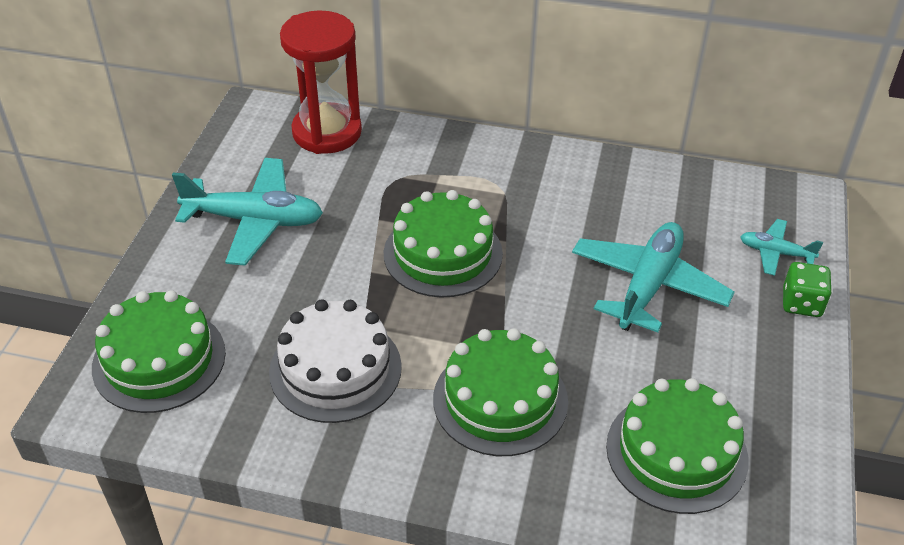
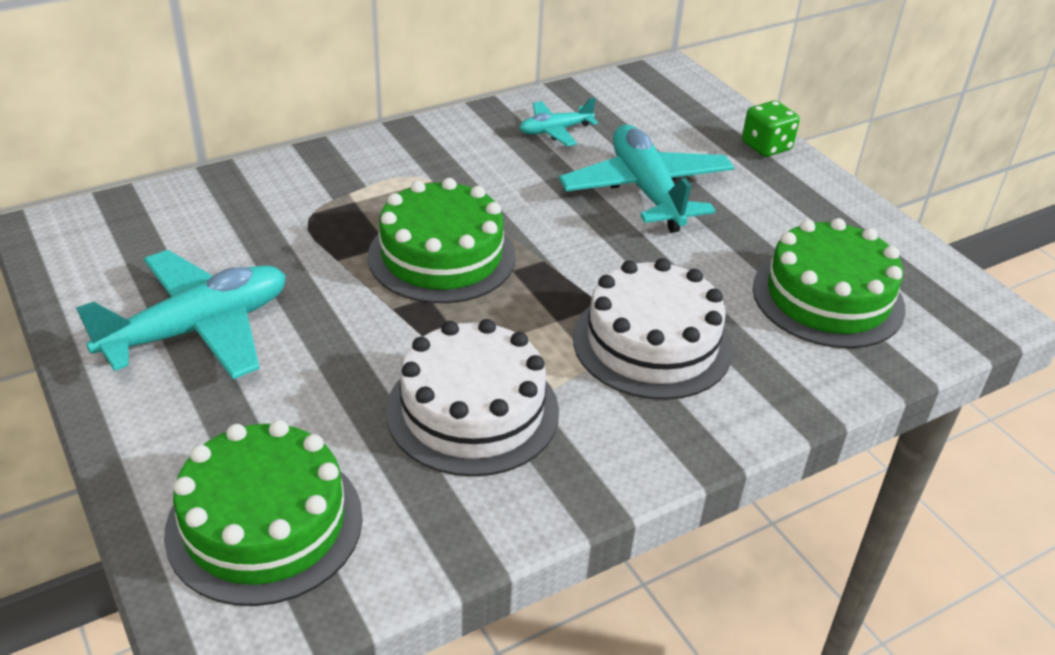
camera: 45 degrees left, 5 degrees down
(327, 132) = (173, 210): red hourglass -> none
(500, 400) = (652, 343): green cake -> white cake
(775, 253) = (703, 121): turquoise plane -> turquoise plane (555, 131)

